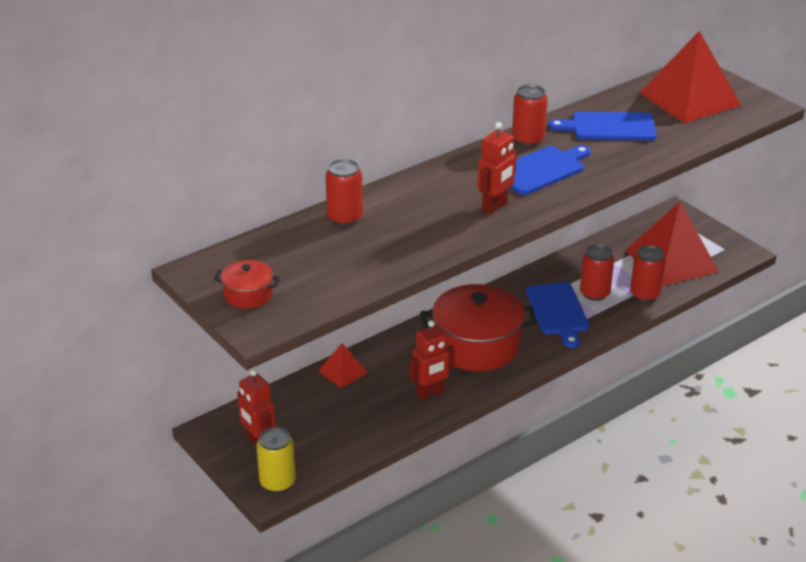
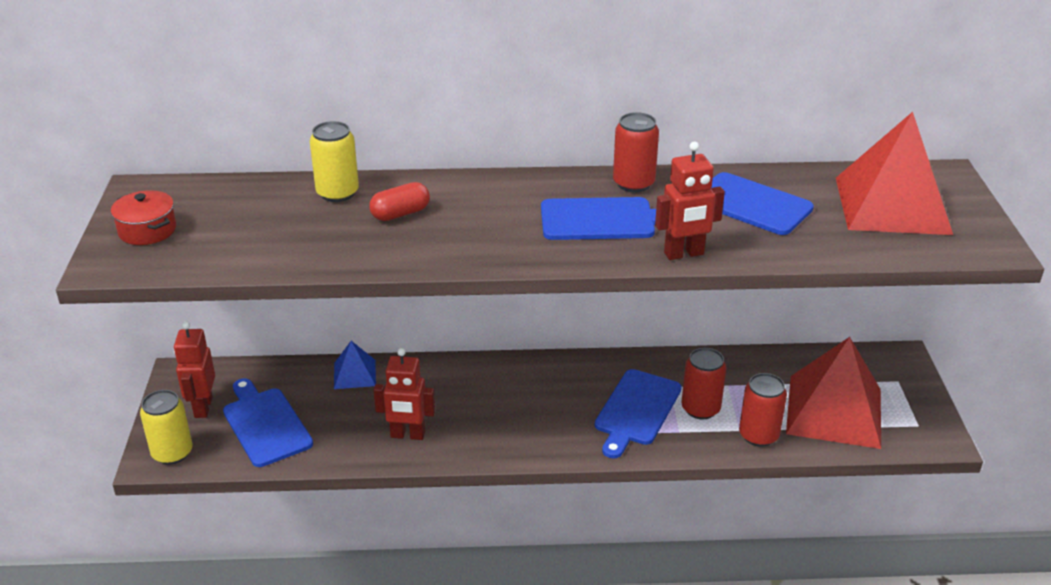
camera: 35 degrees right, 0 degrees up
(321, 433) = (265, 424): none -> blue cutting board
(343, 371) = (354, 374): red pyramid -> blue pyramid
(345, 217) = (337, 193): red can -> yellow can
(409, 215) = (400, 214): none -> red capsule
(477, 345) = (510, 408): red pot -> none
(495, 207) = (498, 239): red robot -> red robot (684, 254)

